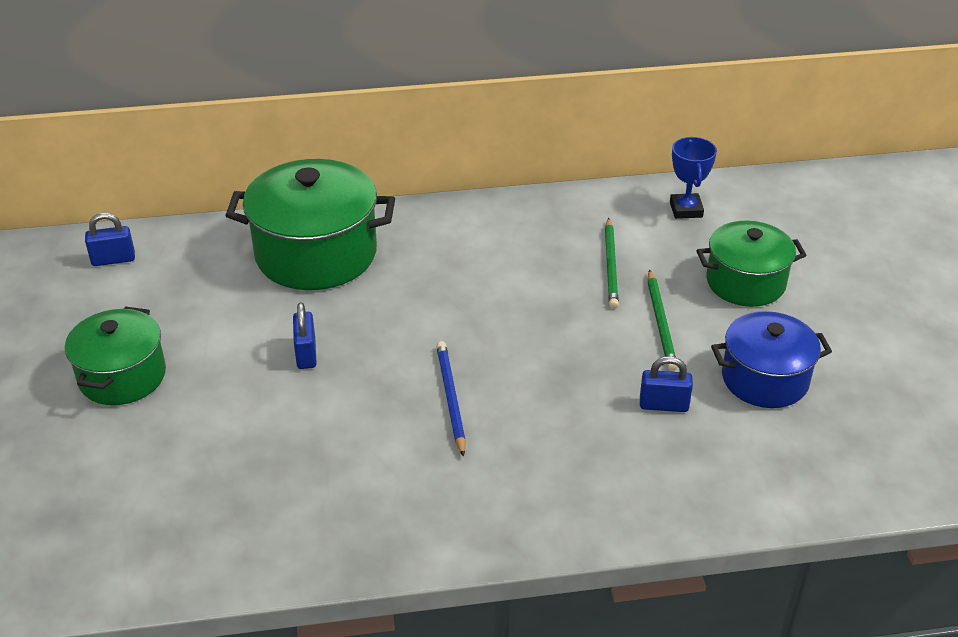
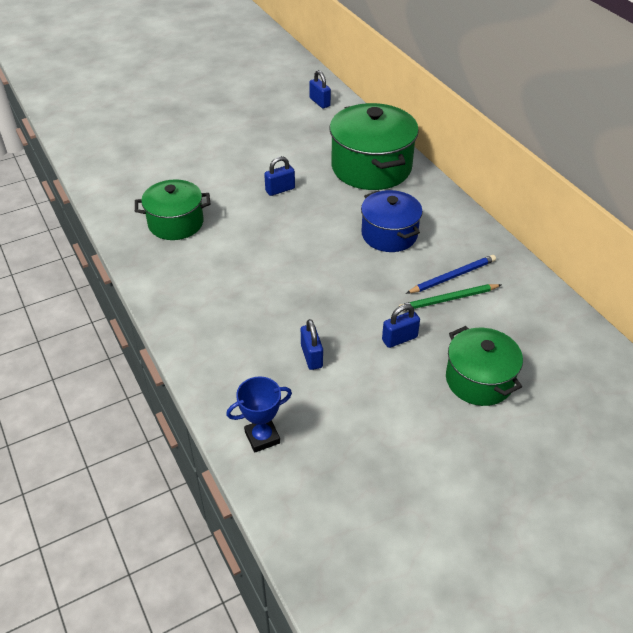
camera: 70 degrees right, 5 degrees up
(122, 376) = (231, 136): green pot -> green pot (176, 223)
(450, 398) = (270, 255): blue pencil -> blue pencil (452, 276)
(661, 322) = (399, 339): green pencil -> blue padlock
(686, 210) = (550, 328): blue trophy -> blue trophy (262, 437)
(764, 379) = (368, 409): blue pot -> blue pot (389, 234)

